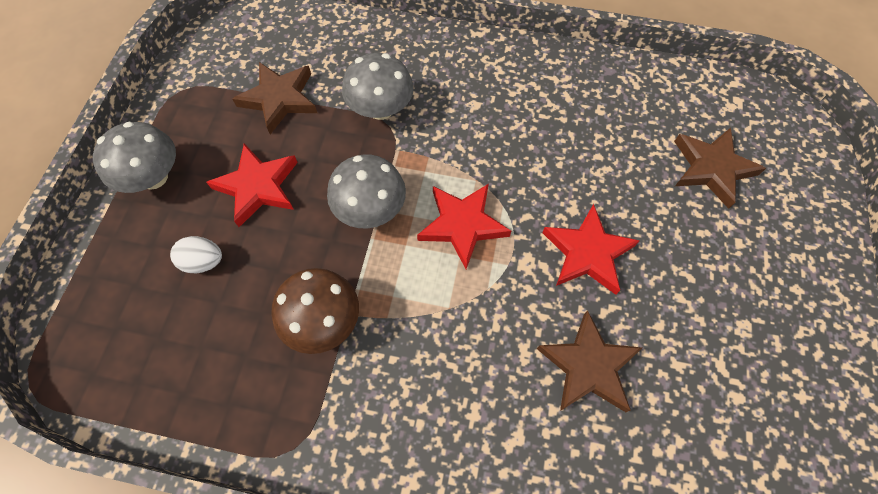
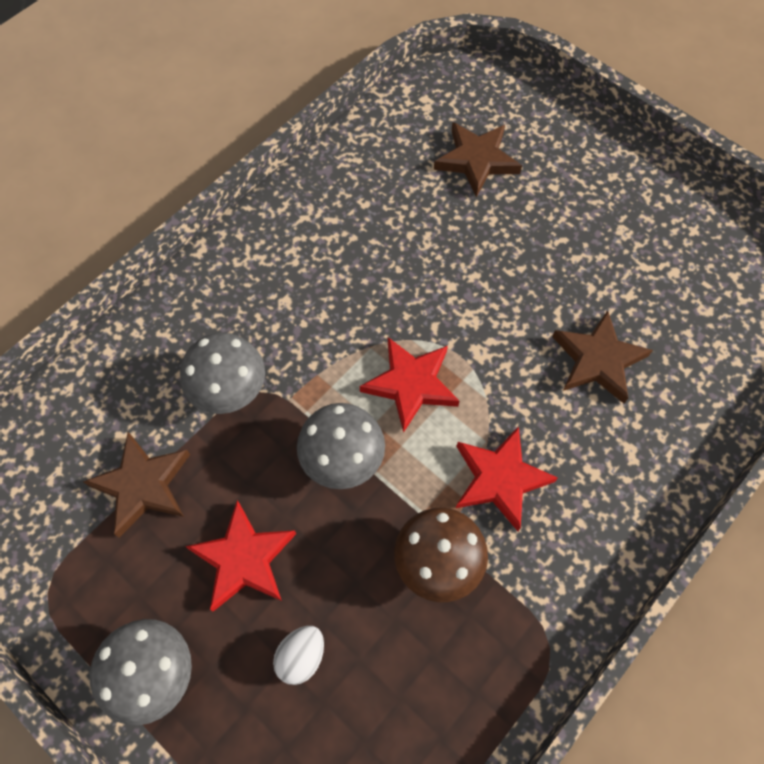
camera: 60 degrees left, 0 degrees up
(587, 253) = (498, 300): red star -> red star (500, 479)

